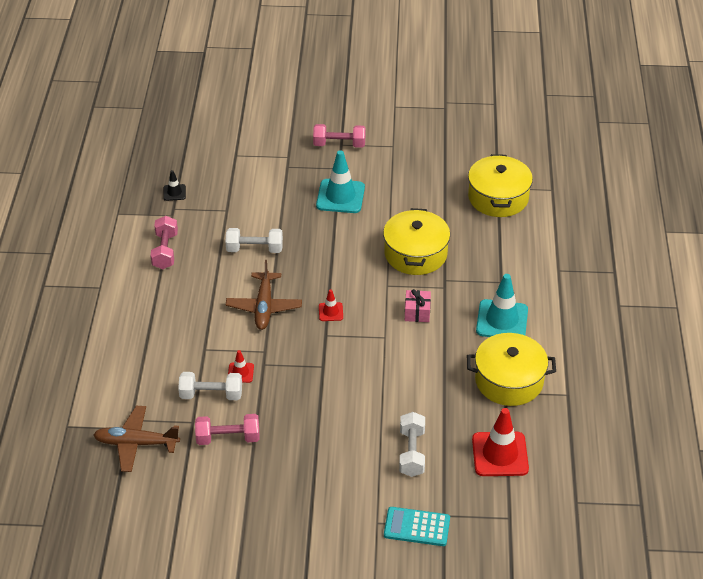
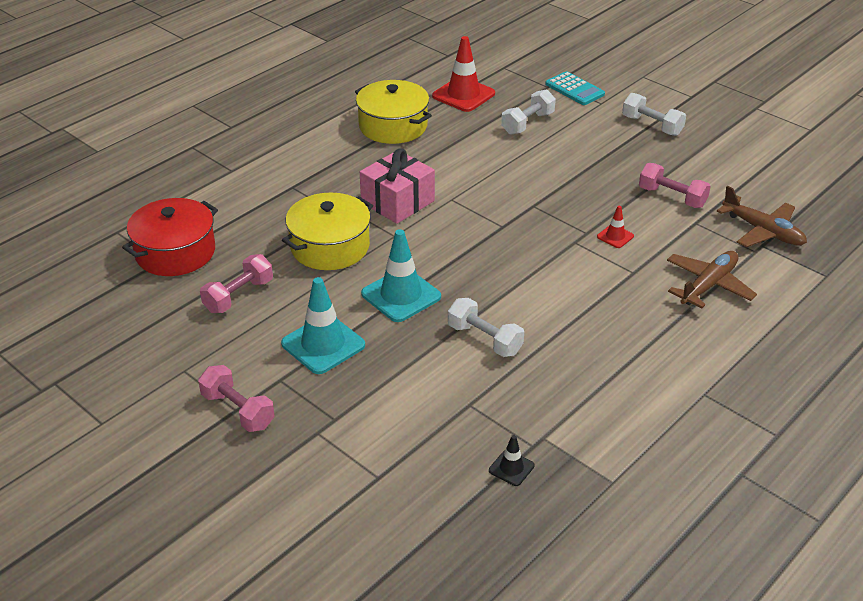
camera: 140 degrees left, 5 degrees down
(165, 251) = (590, 394): pink dumbbell -> pink dumbbell (238, 296)
(211, 395) = (659, 233): white dumbbell -> white dumbbell (652, 126)
(264, 307) = (535, 278): brown plane -> brown plane (708, 285)
(330, 312) = (475, 241): red traffic cone -> none
(417, 312) = (397, 202): pink gift -> pink gift, size x1.81
(498, 197) = (175, 252): yellow pot -> red pot
(502, 320) = (336, 162): turquoise traffic cone -> turquoise traffic cone (401, 295)

